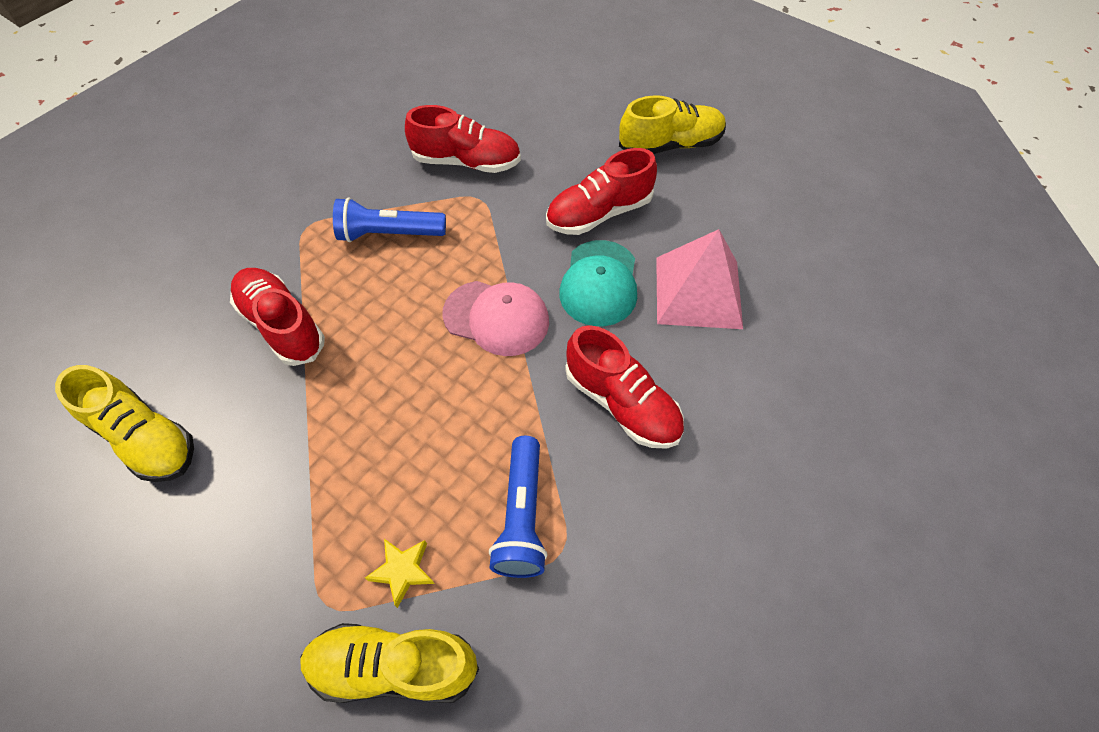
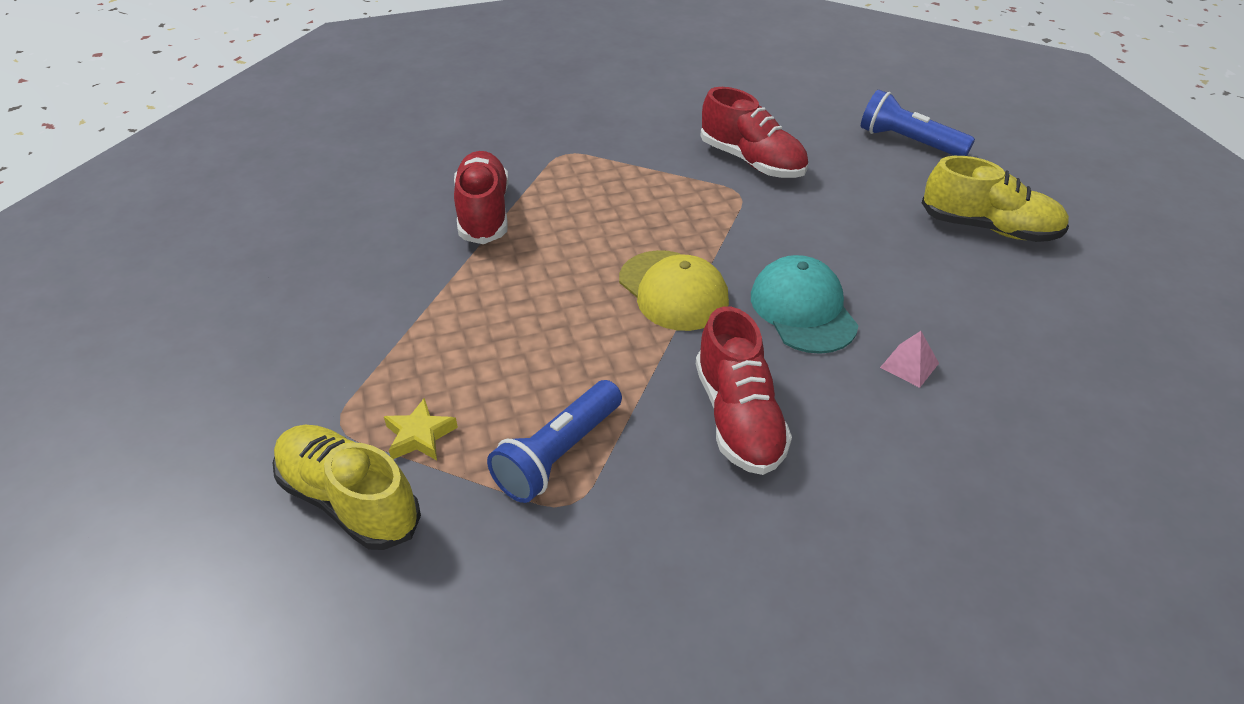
camera: 35 degrees right, 15 degrees down
(146, 438) = (318, 241): yellow shoe -> none
(389, 234) = (631, 186): blue flashlight -> blue flashlight (908, 142)
(496, 318) = (673, 290): pink cap -> yellow cap
(598, 213) = (853, 253): red shoe -> none
(599, 283) = (803, 309): turquoise cap -> turquoise cap turned 120 degrees clockwise
(698, 292) = (909, 365): pink pyramid -> pink pyramid, size x0.41

